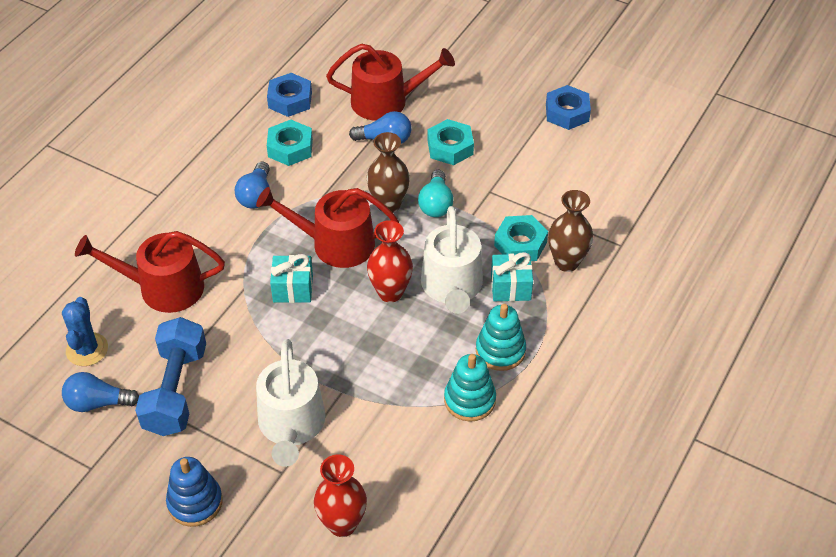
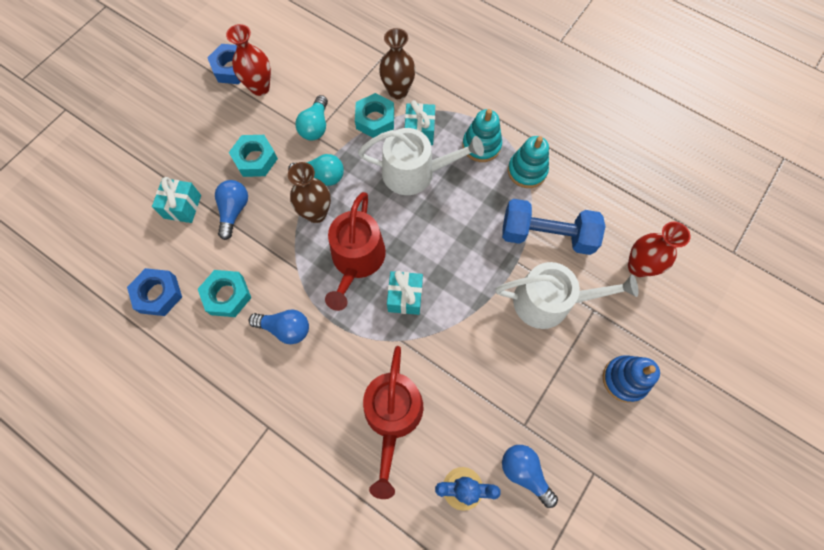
camera: 85 degrees left, 20 degrees up
(97, 403) = (524, 472): blue light bulb -> blue light bulb turned 135 degrees clockwise
(175, 390) = (512, 399): blue dumbbell -> blue dumbbell (547, 235)
(386, 101) = (182, 206): red watering can -> turquoise gift
(390, 292) = (417, 219): red vase -> red vase (260, 87)
(501, 192) = (315, 126): none -> turquoise light bulb

